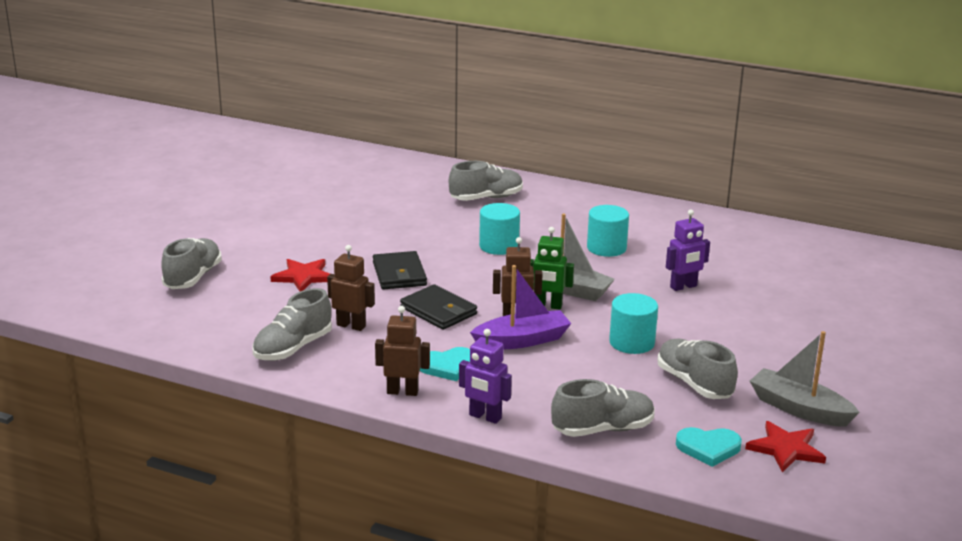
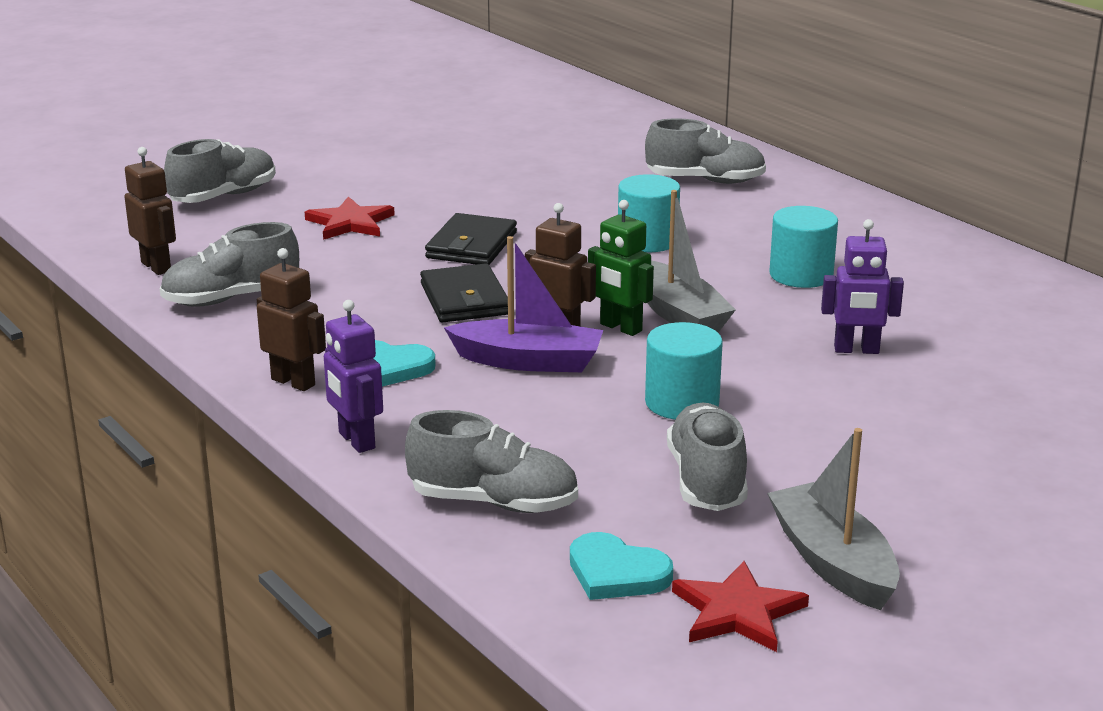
camera: 30 degrees right, 0 degrees up
(351, 326) = (333, 290): brown robot -> brown robot (156, 267)

